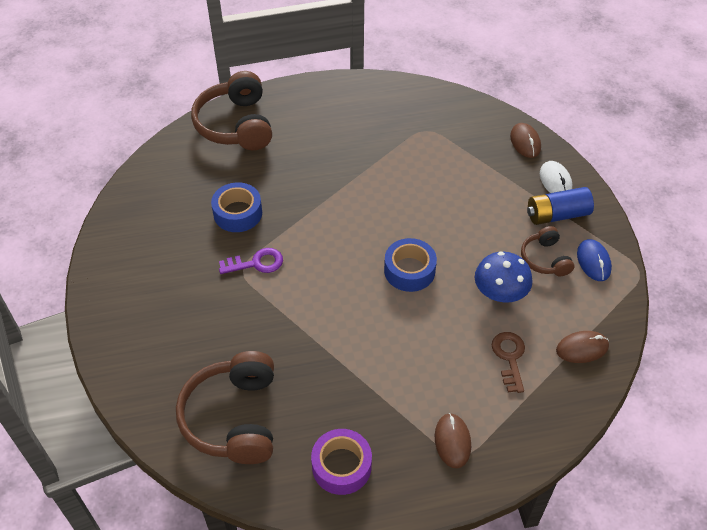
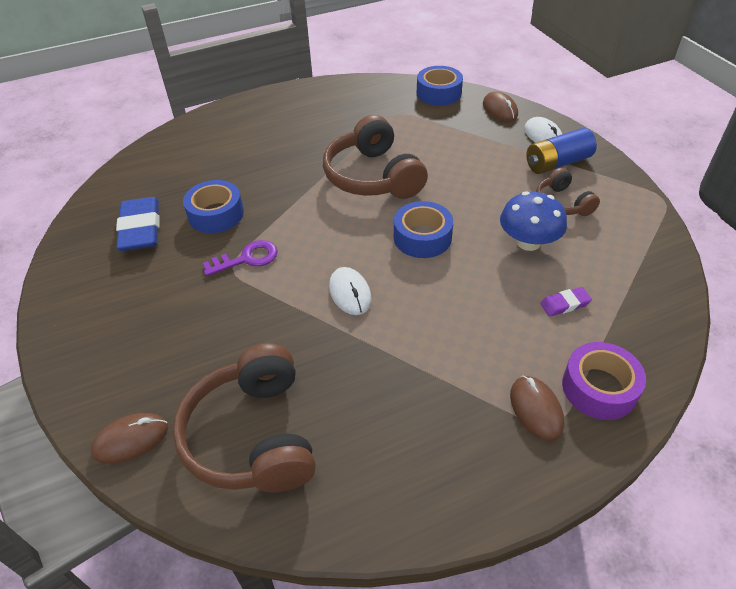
camera: 10 degrees left, 5 degrees down
(172, 216) = (140, 229): none -> blue eraser
(236, 125) = (199, 137): brown headphones -> brown headphones (373, 176)
(334, 312) = (350, 293): none -> white mouse
(341, 466) = (408, 468): purple tape -> purple tape (599, 388)
(472, 112) = (438, 93): none -> blue tape
(509, 357) = (565, 304): brown key -> purple eraser
(582, 348) = (640, 280): brown mouse -> brown mouse (131, 440)
(593, 261) = (613, 197): blue mouse -> none

